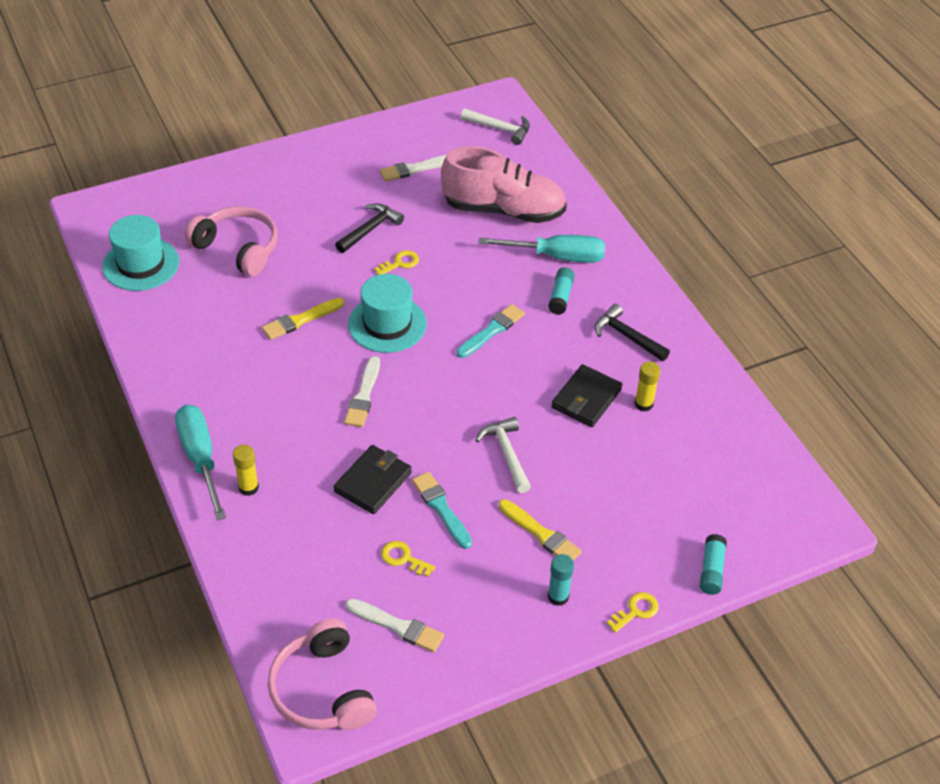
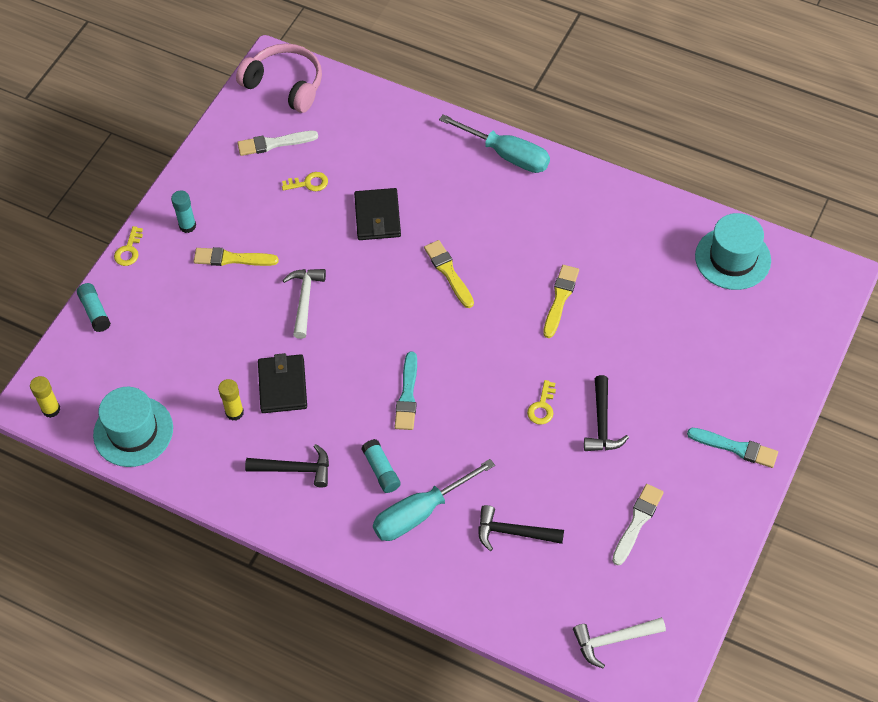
camera: 145 degrees right, 10 degrees up
(238, 248) = (681, 325): pink headphones -> none
(248, 487) = (454, 158): yellow glue stick -> yellow glue stick (51, 409)
(363, 395) = (448, 272): white brush -> yellow brush
(387, 324) = (493, 342): turquoise hat -> turquoise hat (133, 431)
(441, 508) = (315, 230): turquoise brush -> turquoise brush (736, 448)
(503, 210) = (513, 532): pink shoe -> black hammer
(506, 453) = (305, 299): white hammer -> white hammer turned 120 degrees counterclockwise

